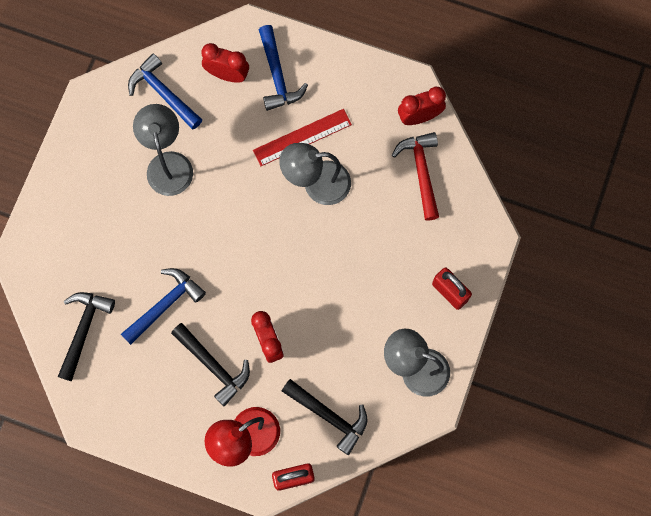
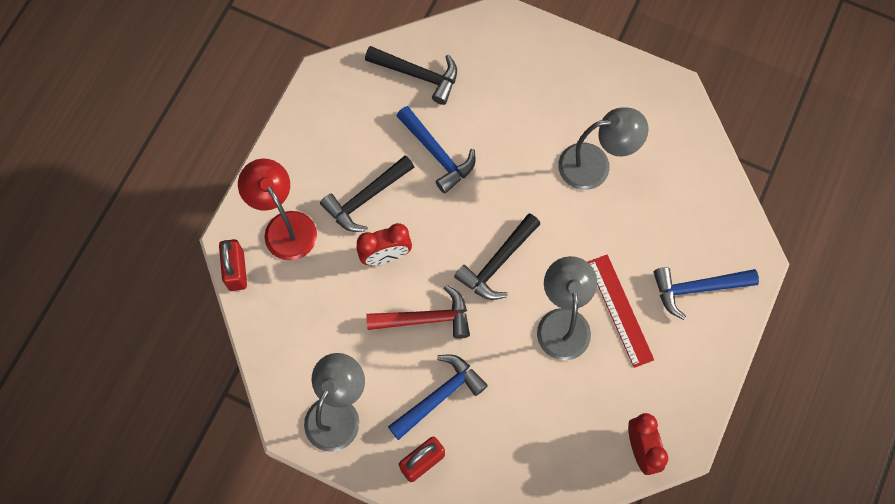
camera: 95 degrees right, 5 degrees down
(163, 93) = (678, 164): blue hammer -> blue hammer (439, 396)
(227, 74) = (699, 233): red clock -> none
(329, 416) = (296, 313): black hammer -> black hammer (497, 263)
(421, 172) = (571, 444): red hammer -> red hammer (425, 318)

